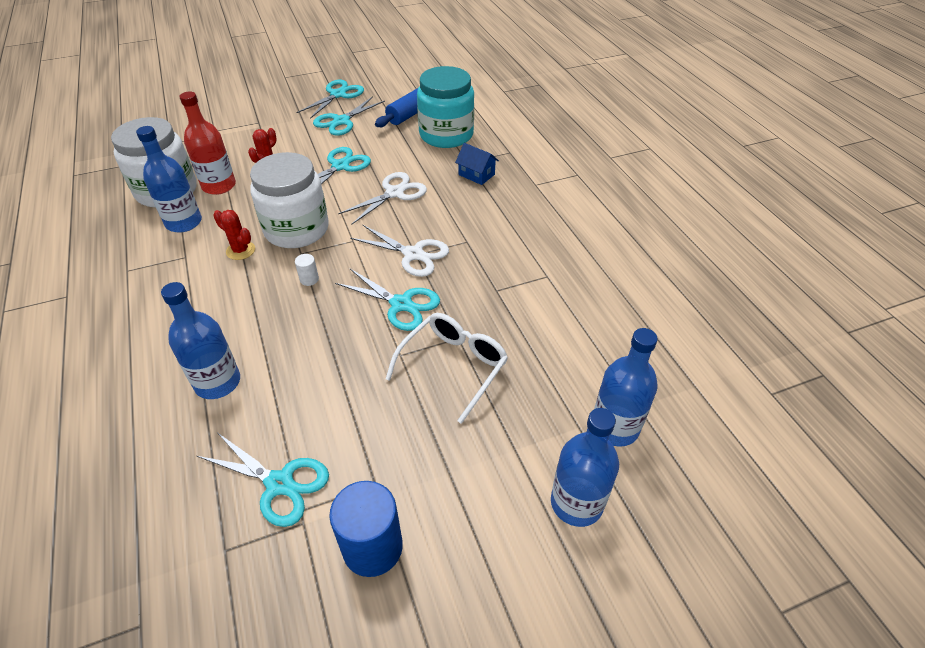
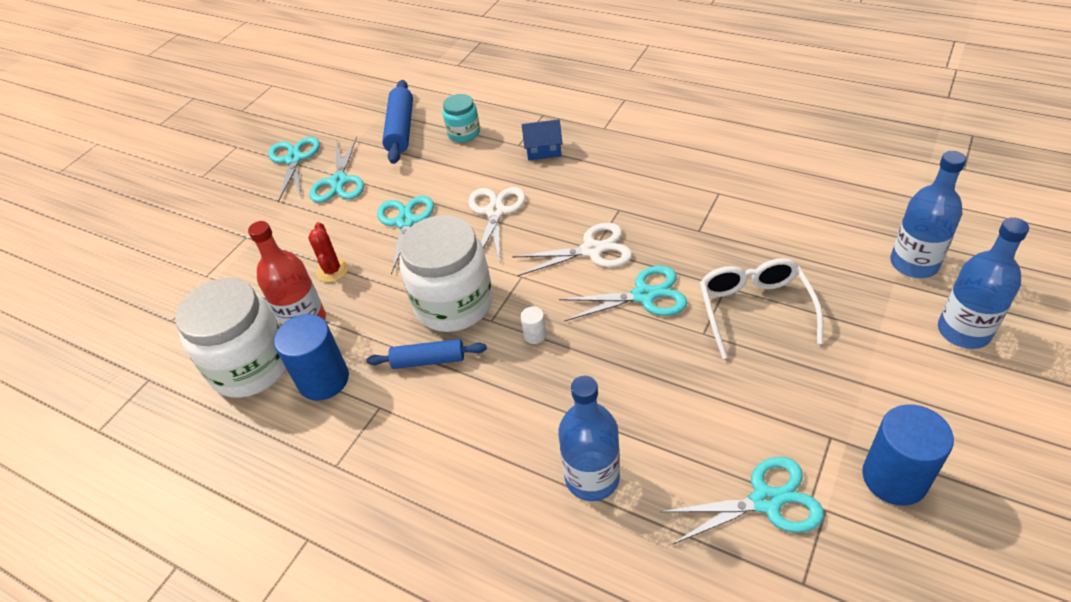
camera: 35 degrees left, 0 degrees up
(184, 222) = (323, 380): blue bottle -> blue cylinder
(240, 250) = (428, 360): red cactus -> blue rolling pin
(446, 135) = (464, 133): turquoise jar -> turquoise jar, size x0.52

